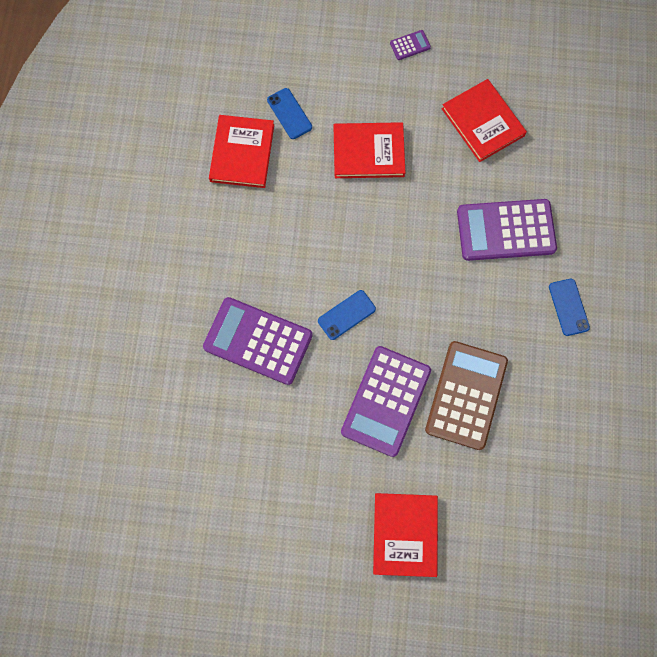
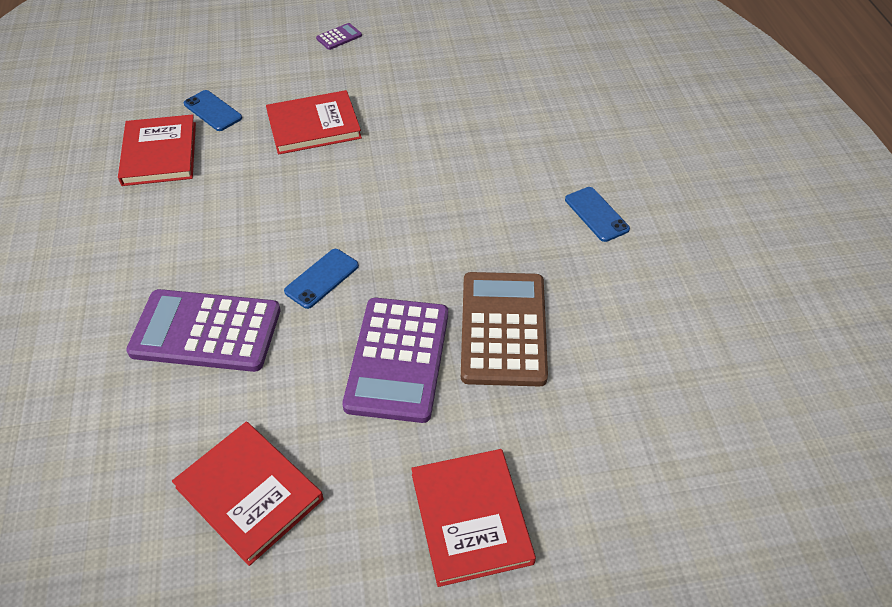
camera: 15 degrees left, 25 degrees down
(482, 122) = (437, 80): red book -> red book (249, 493)
(506, 230) = (495, 161): purple calculator -> none

